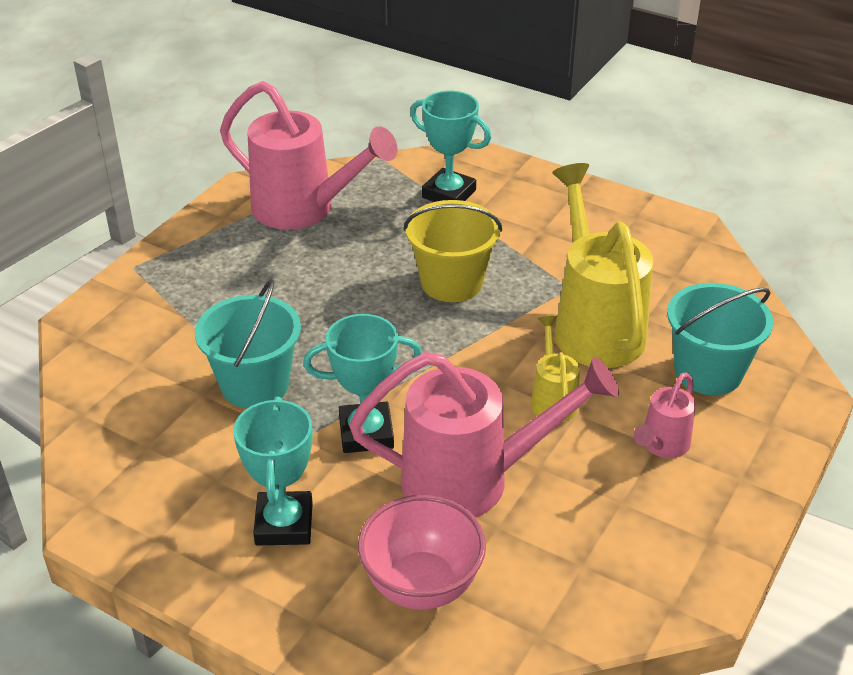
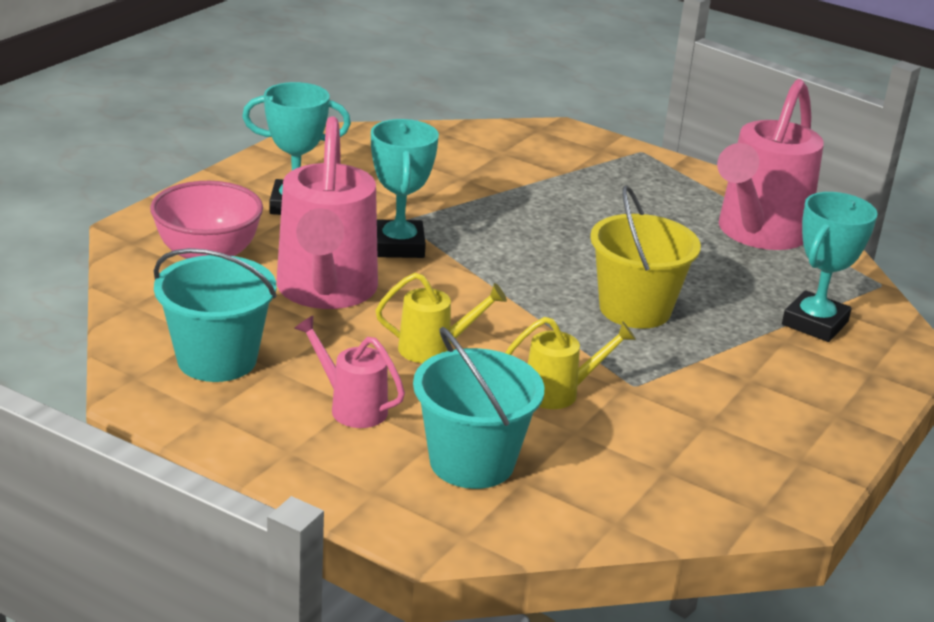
camera: 90 degrees right, 10 degrees down
(255, 384) = (471, 199): turquoise bucket -> turquoise bucket (217, 359)
(595, 326) = (559, 393): yellow watering can -> yellow watering can, size x0.49

